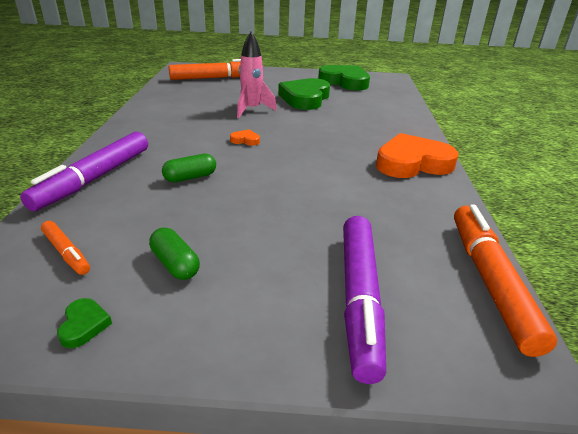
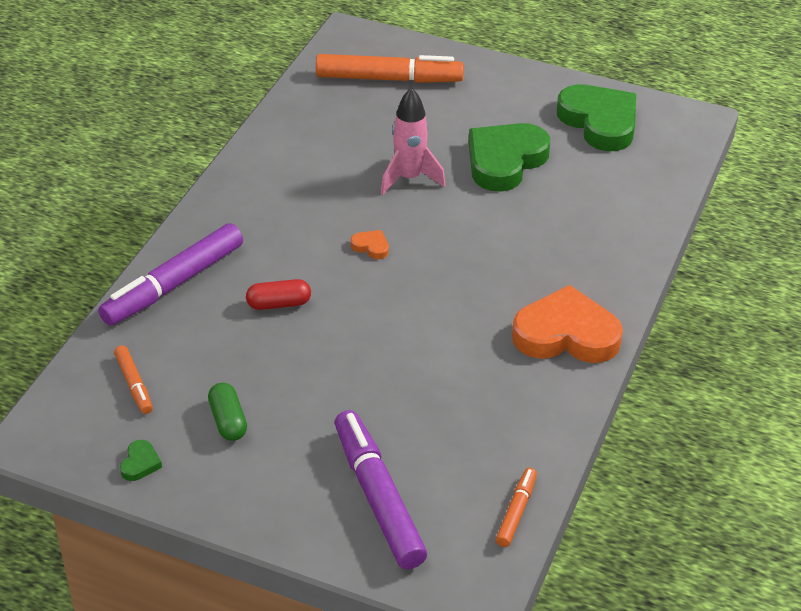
camera: 20 degrees right, 10 degrees up
(190, 177) = (279, 304): green capsule -> red capsule
(359, 299) = (378, 497): purple marker -> purple marker turned 135 degrees clockwise
(489, 281) = (516, 511): orange marker -> orange marker, size x0.50

